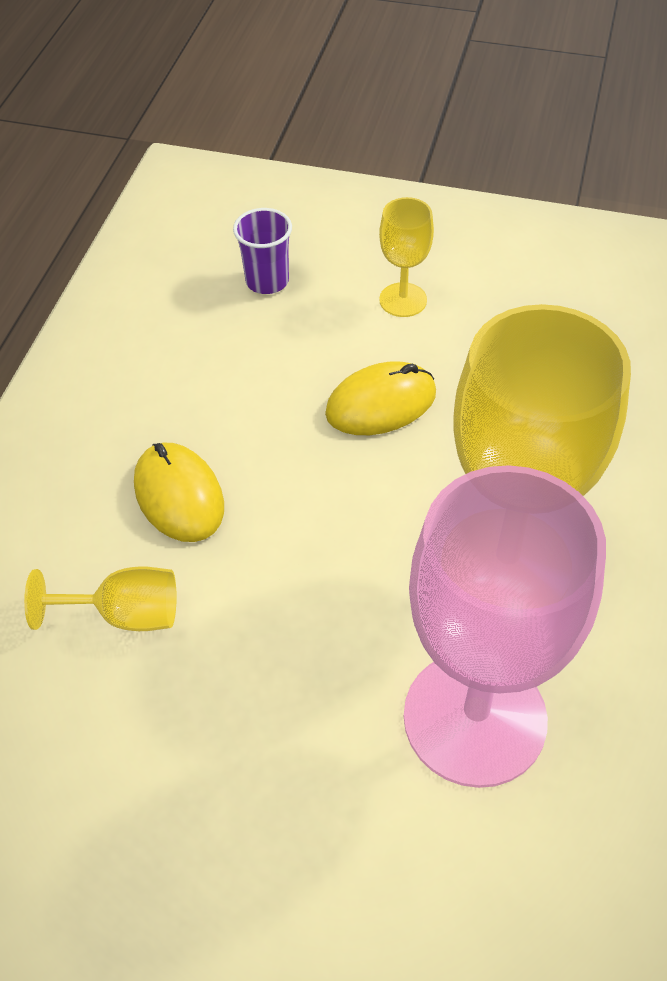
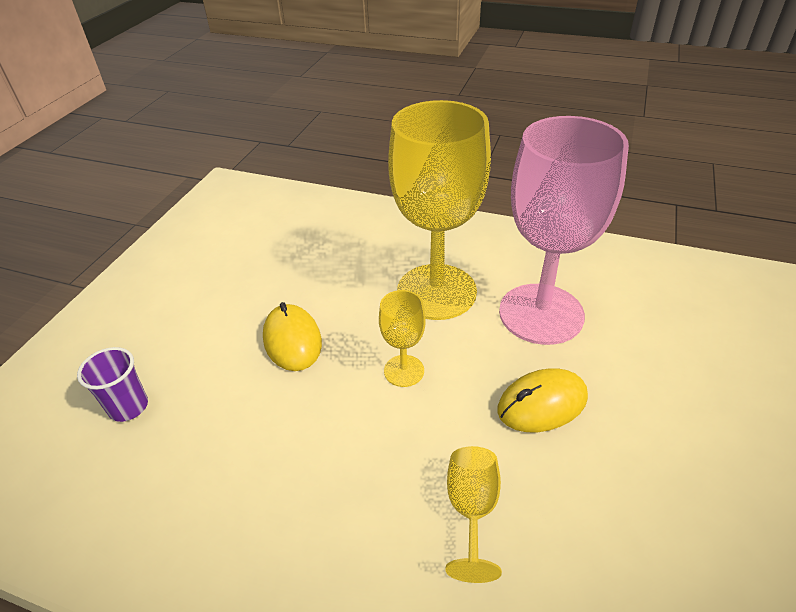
camera: 85 degrees left, 10 degrees down
(179, 495) = (355, 472): yellow mouse -> yellow mouse (542, 403)
(403, 300) = (193, 322): yellow goblet -> yellow goblet (404, 371)

